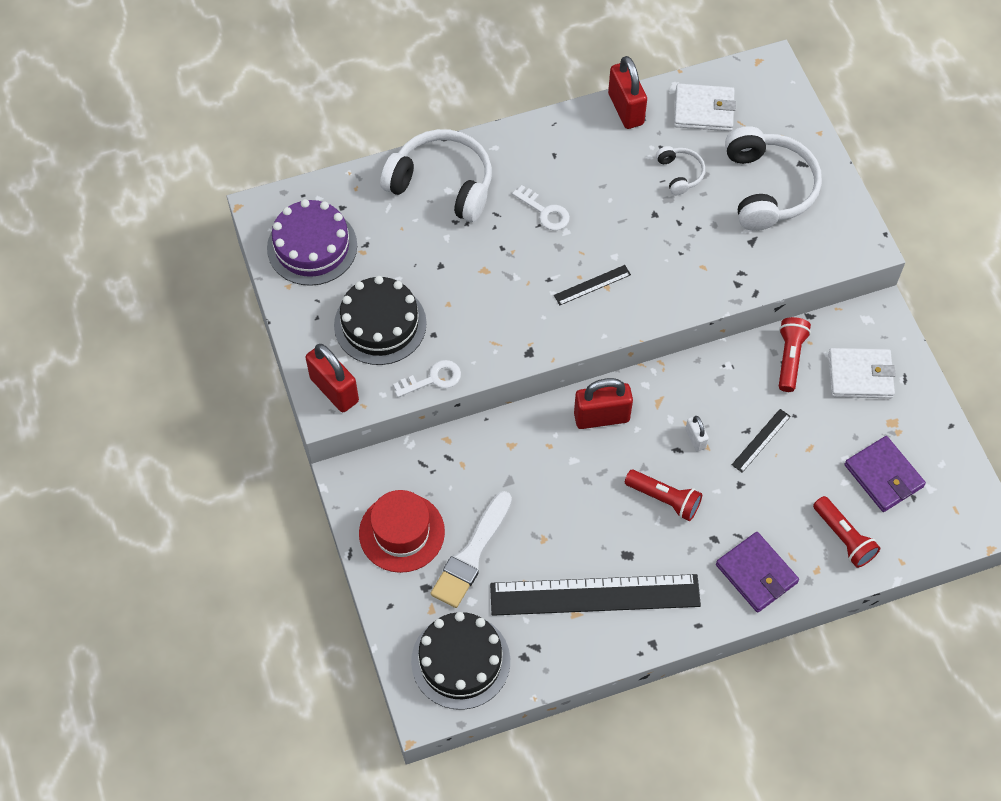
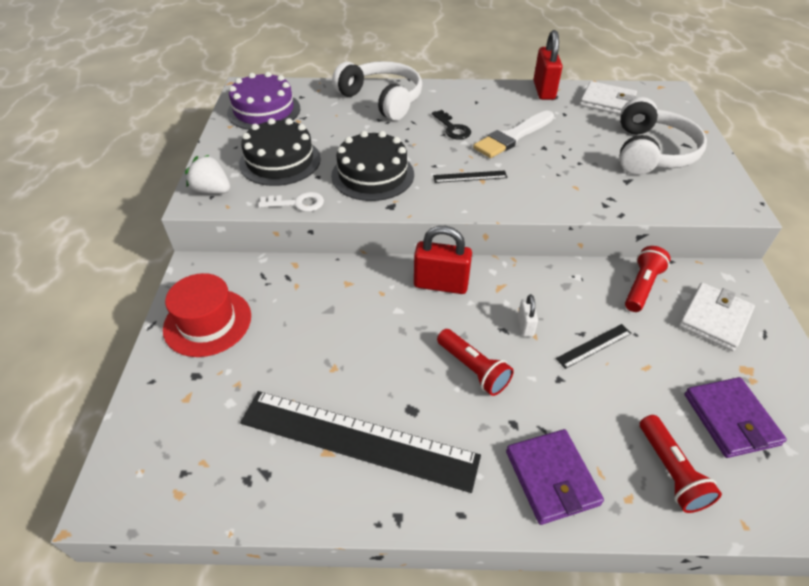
camera: 20 degrees right, 15 degrees down
(334, 390) = (212, 191): red padlock -> white strawberry
(460, 661) = (179, 460): black cake -> black cake (372, 175)
(471, 554) = (257, 360): white brush -> white brush (513, 137)
(545, 212) = (452, 128): white key -> black key
(680, 174) = (575, 130): white headphones -> none
(860, 375) = (714, 319): white wallet -> white wallet turned 75 degrees counterclockwise

